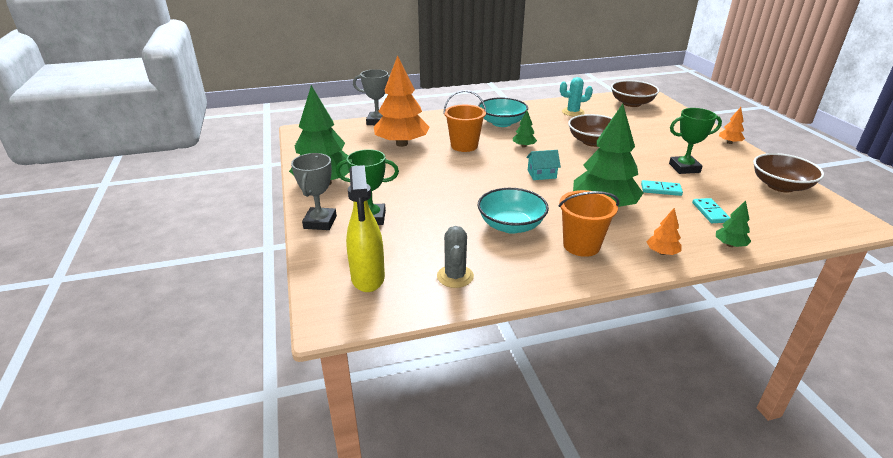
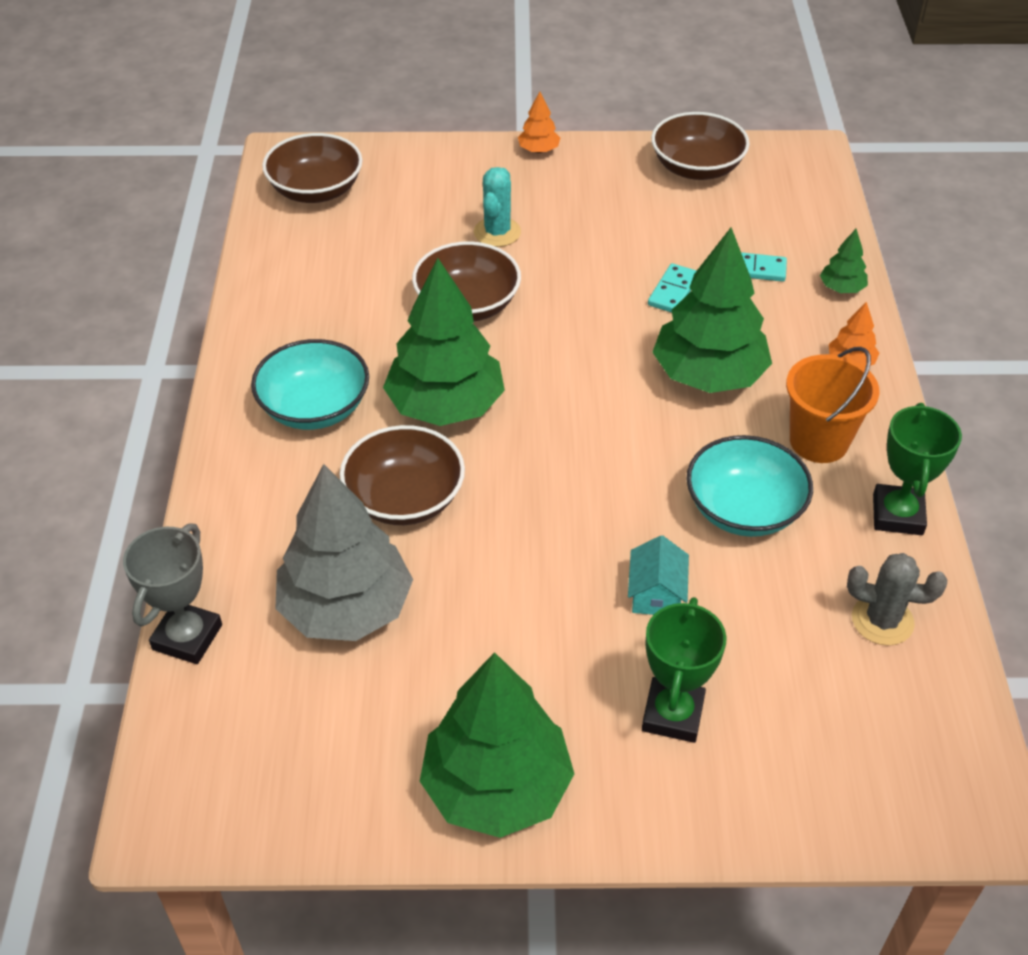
camera: 75 degrees left, 15 degrees up
(320, 222) = (670, 808): grey trophy -> none
(368, 278) = (874, 745): yellow spray bottle -> none
(402, 144) = (346, 608): orange tree -> grey tree
(464, 146) = (404, 498): orange bucket -> brown bowl
(524, 146) = (446, 406): green tree -> green tree, size x2.30
(541, 174) = (574, 416): turquoise house -> turquoise house (656, 593)
(573, 112) = (315, 284): turquoise cactus -> turquoise cactus (497, 232)
(684, 168) = (609, 236): green trophy -> green trophy (897, 514)

